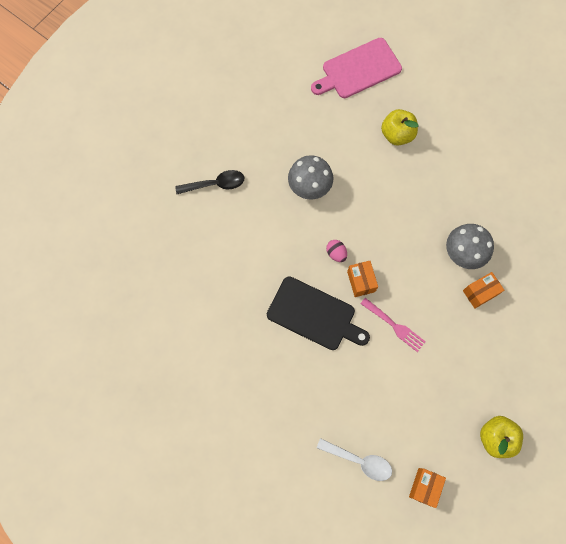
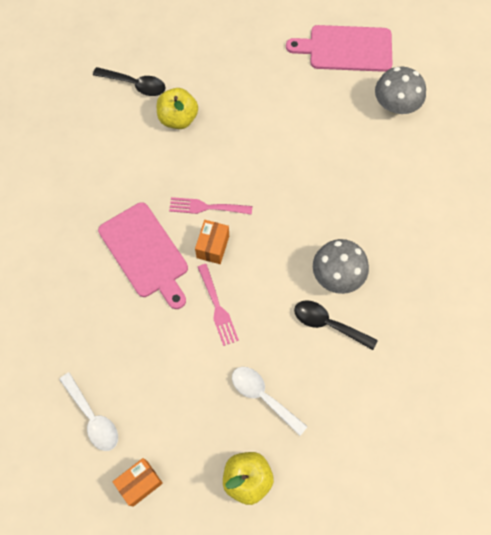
camera: 30 degrees right, 5 degrees down
(309, 186) = (223, 132): grey mushroom -> grey mushroom (395, 106)
(314, 315) = (145, 253): black cutting board -> pink cutting board
(336, 253) = (206, 207): pink egg -> pink fork
(397, 135) = (344, 127): yellow apple -> yellow apple (178, 118)
(469, 372) = (263, 397): none -> white spoon
(479, 293) = (328, 324): orange box -> black spoon

